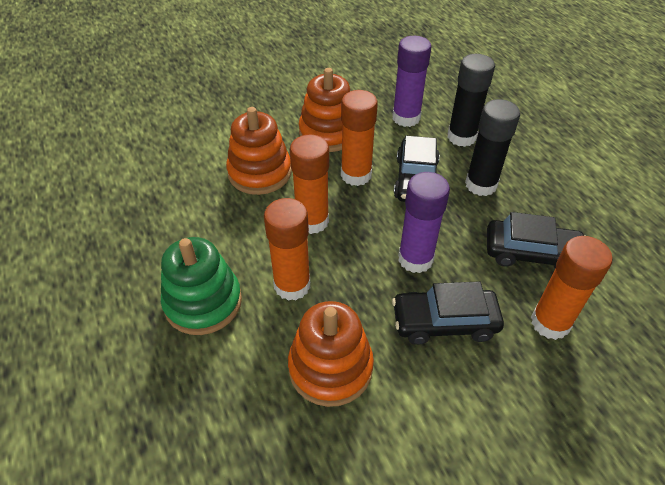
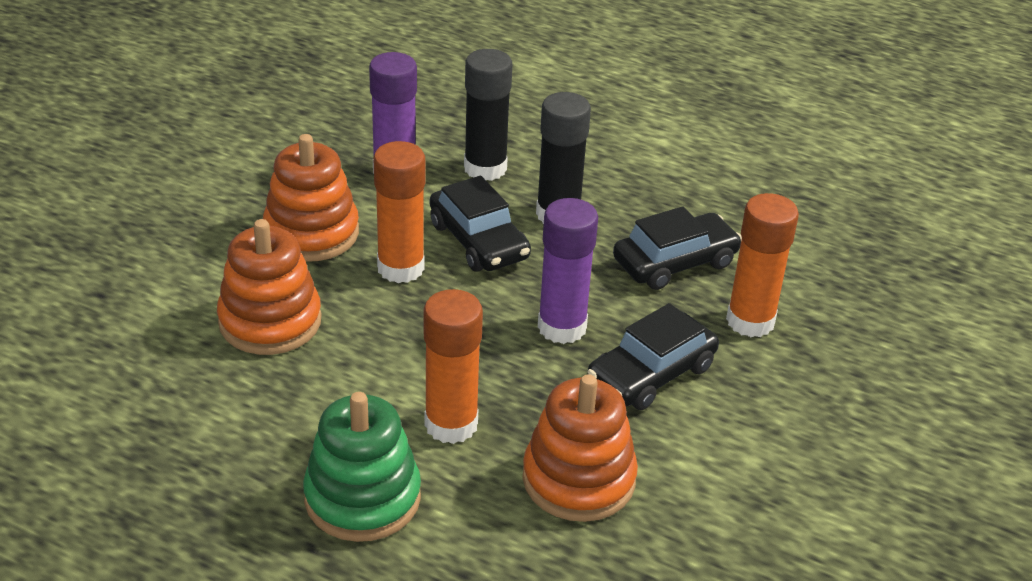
camera: 40 degrees left, 10 degrees down
(312, 221) = (401, 345): orange glue stick -> none

